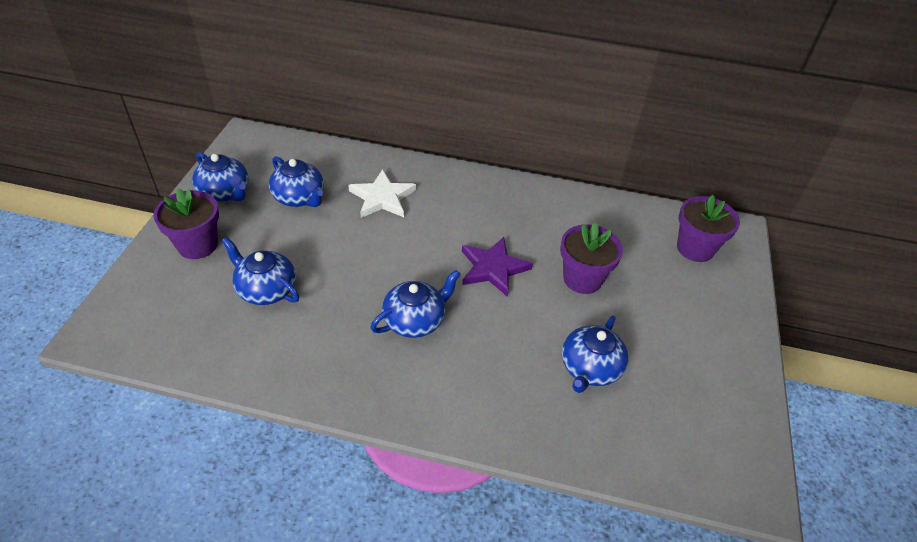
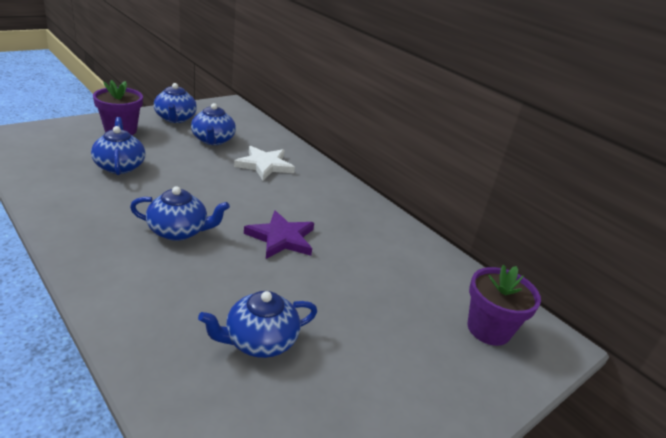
camera: 35 degrees right, 15 degrees down
(582, 279) = (345, 285): purple flower pot -> none

